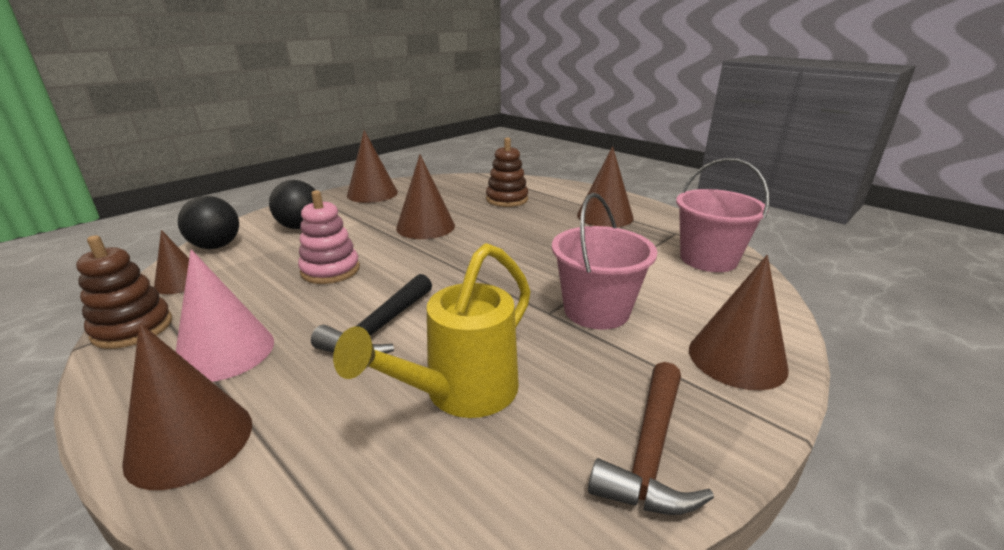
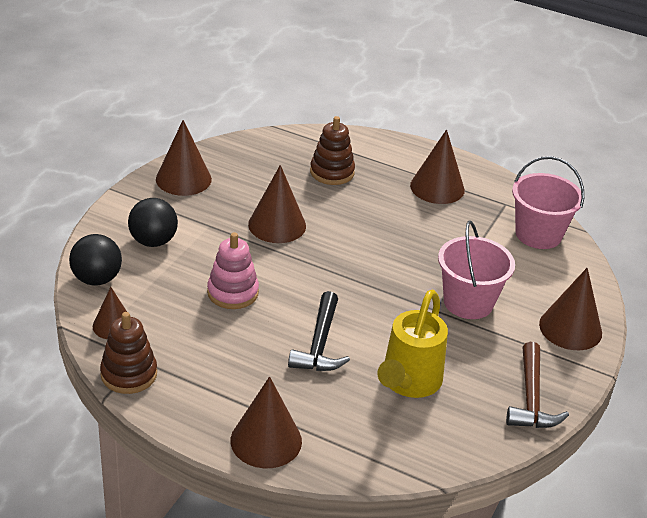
camera: 20 degrees left, 10 degrees up
(225, 352) = (223, 381): pink cone -> none

